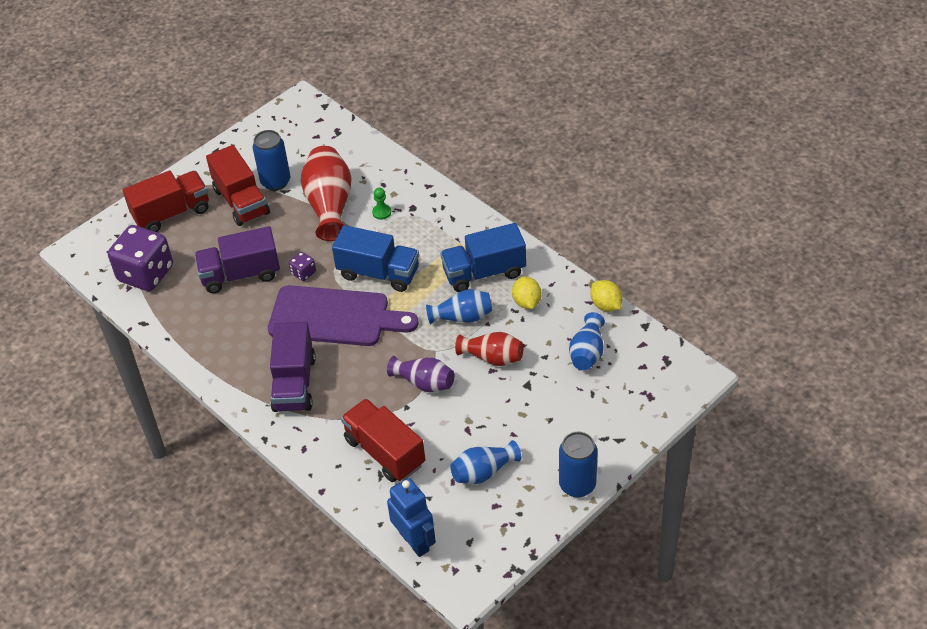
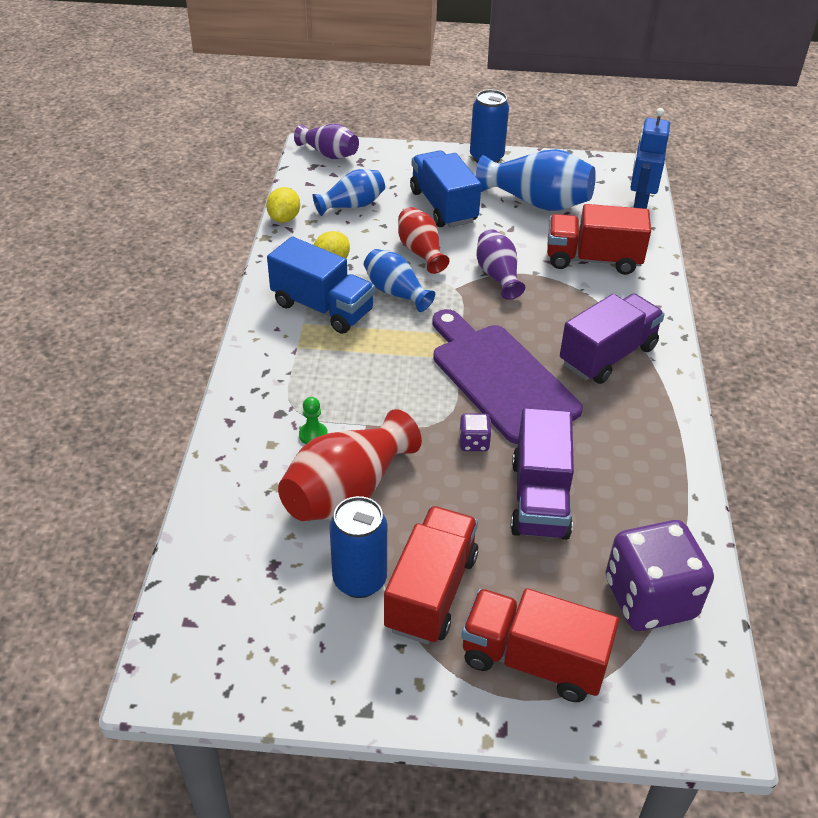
camera: 135 degrees left, 5 degrees down
(240, 274) = (539, 498): purple truck -> purple truck turned 60 degrees clockwise
(378, 273) = (406, 381): blue truck -> blue truck (443, 206)
(385, 452) = (593, 259): red truck -> red truck turned 90 degrees clockwise
(483, 472) = (537, 202): blue vase -> blue vase, size x1.63
(676, 380) = (329, 154): none -> purple vase

